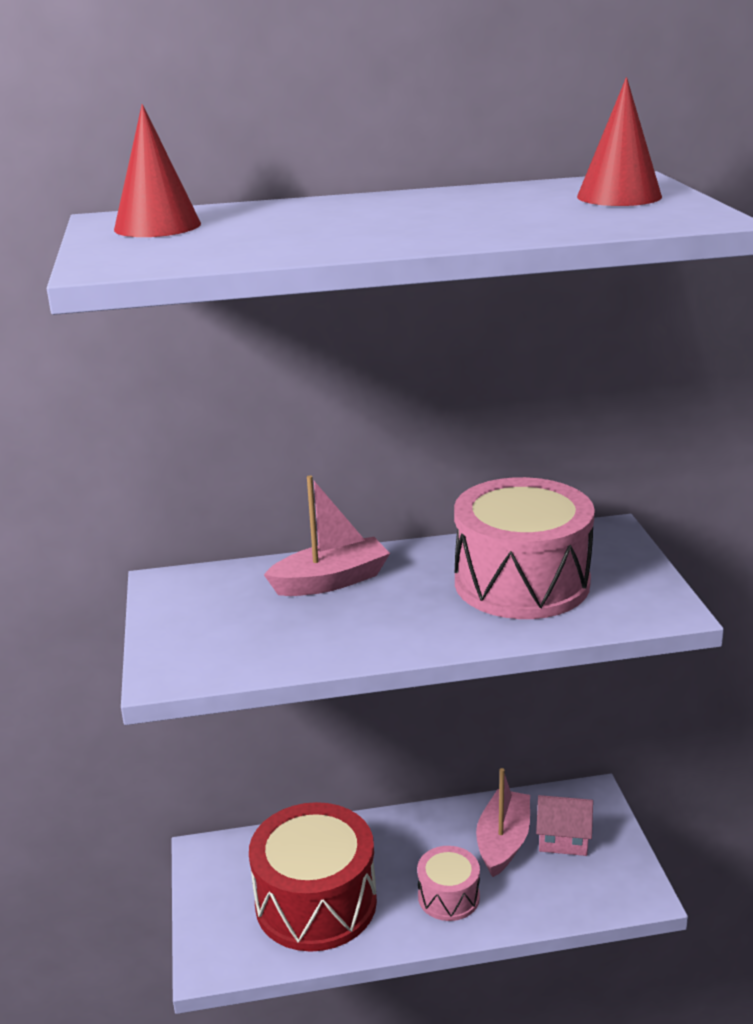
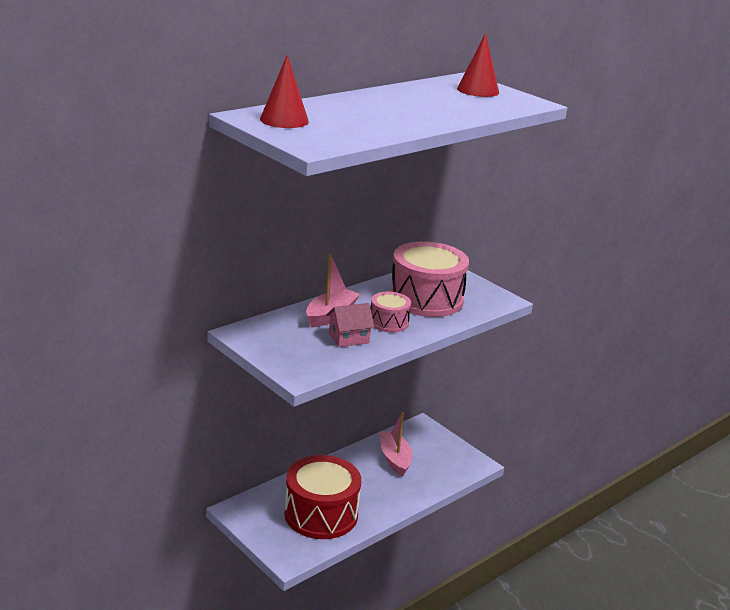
camera: 35 degrees left, 0 degrees up
(448, 896) = (388, 491): pink drum -> pink drum (389, 322)
(563, 839) = (423, 449): pink house -> pink house (349, 338)

